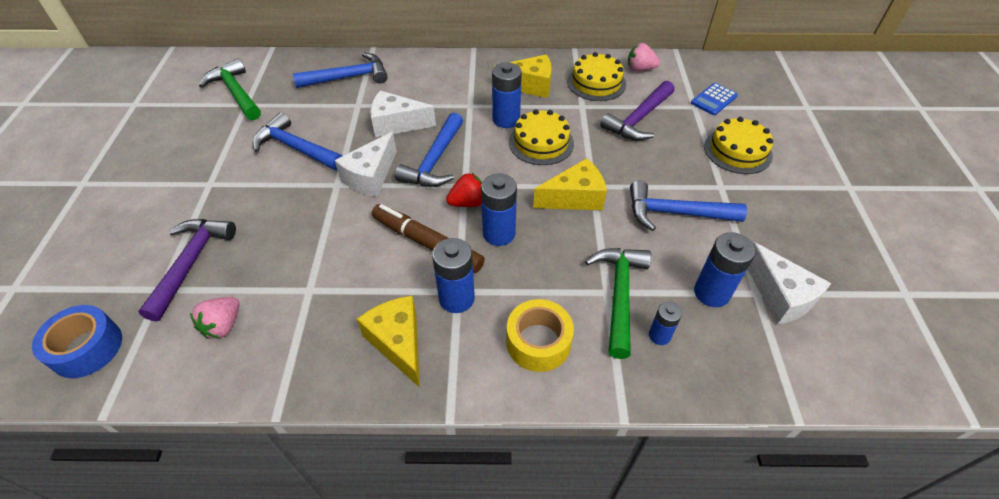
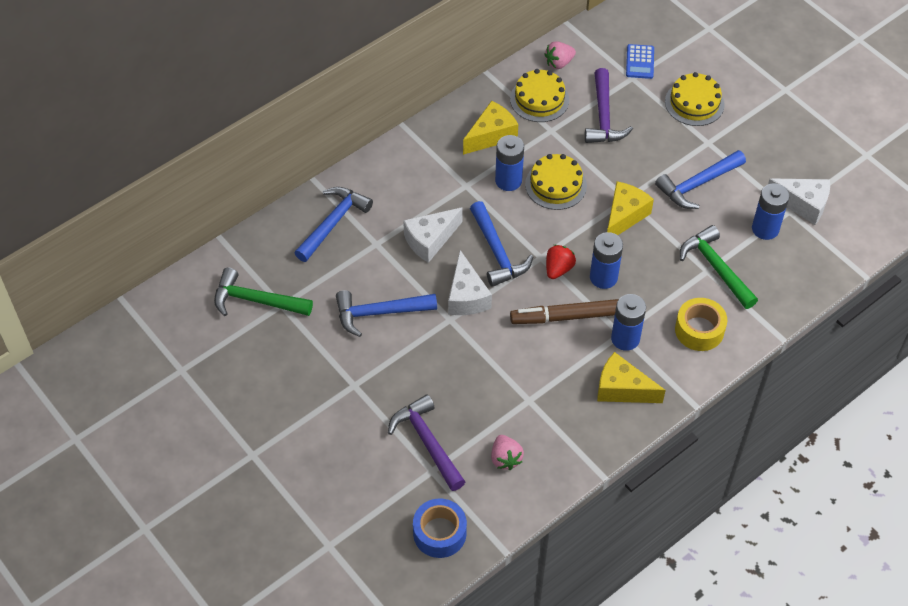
camera: 40 degrees left, 5 degrees up
(659, 335) = (760, 277): blue battery -> none

